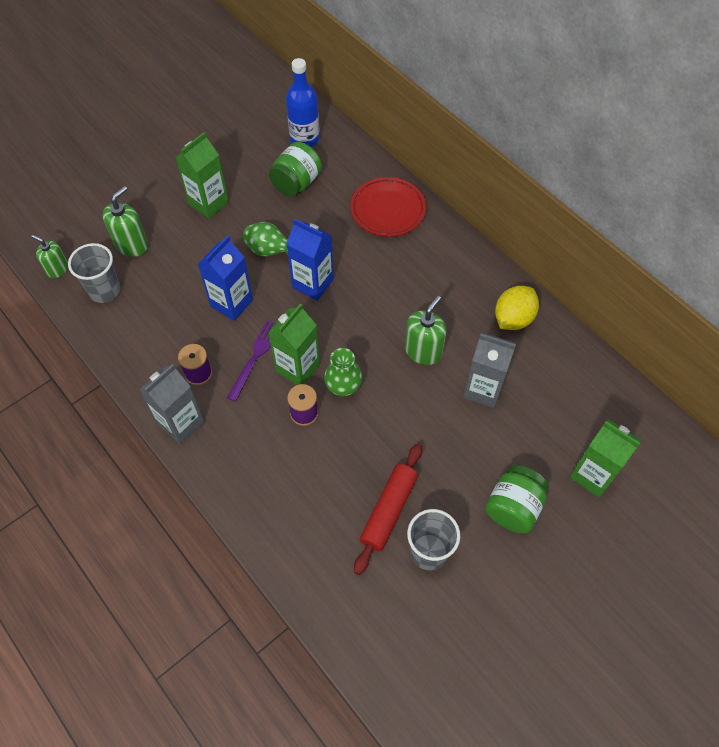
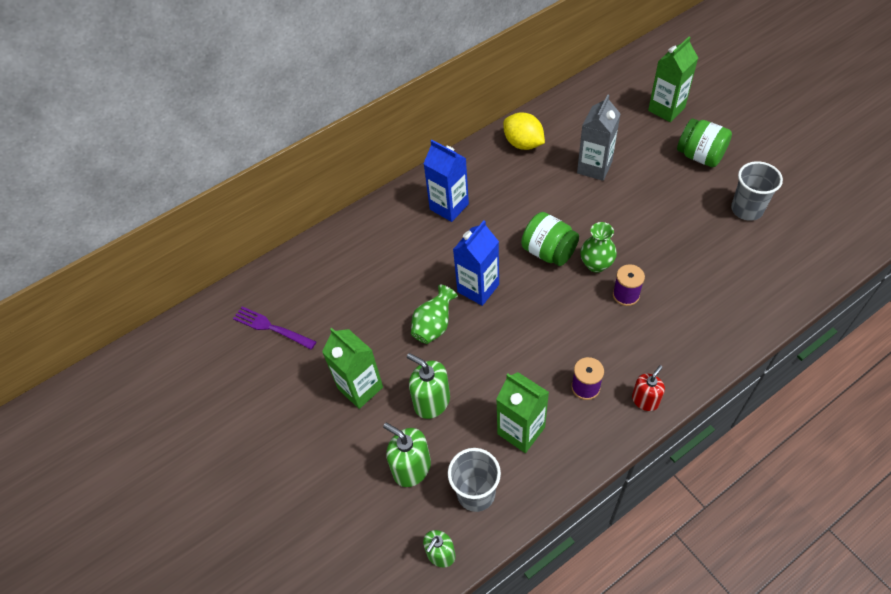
camera: 80 degrees left, 5 degrees down
(181, 423) = (645, 400): grey carton -> red soap dispenser
(231, 303) = (499, 359): blue carton -> blue carton (449, 207)
(255, 357) = (565, 336): purple fork -> purple fork (271, 327)
(296, 183) = (344, 303): green jar -> green jar (548, 252)
(297, 368) = (576, 300): green carton -> green carton (521, 430)
(304, 138) = (282, 296): blue bottle -> none
(387, 210) = (392, 226): red plate -> none
(388, 511) = (715, 234): red rolling pin -> none
(423, 351) = (556, 205): green soap dispenser -> green soap dispenser (432, 401)

